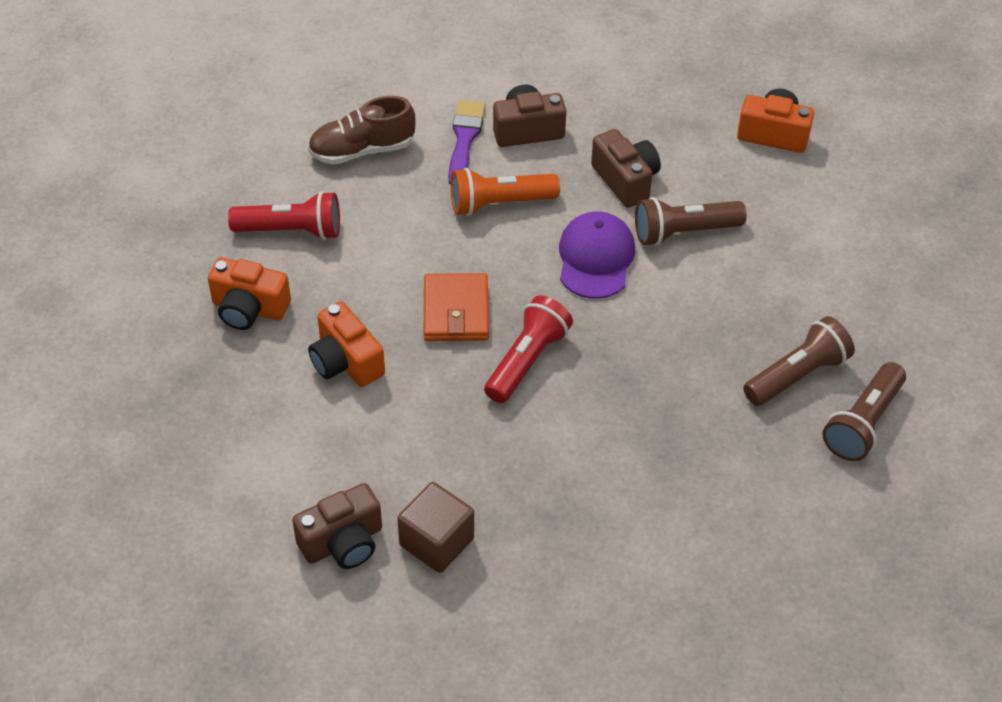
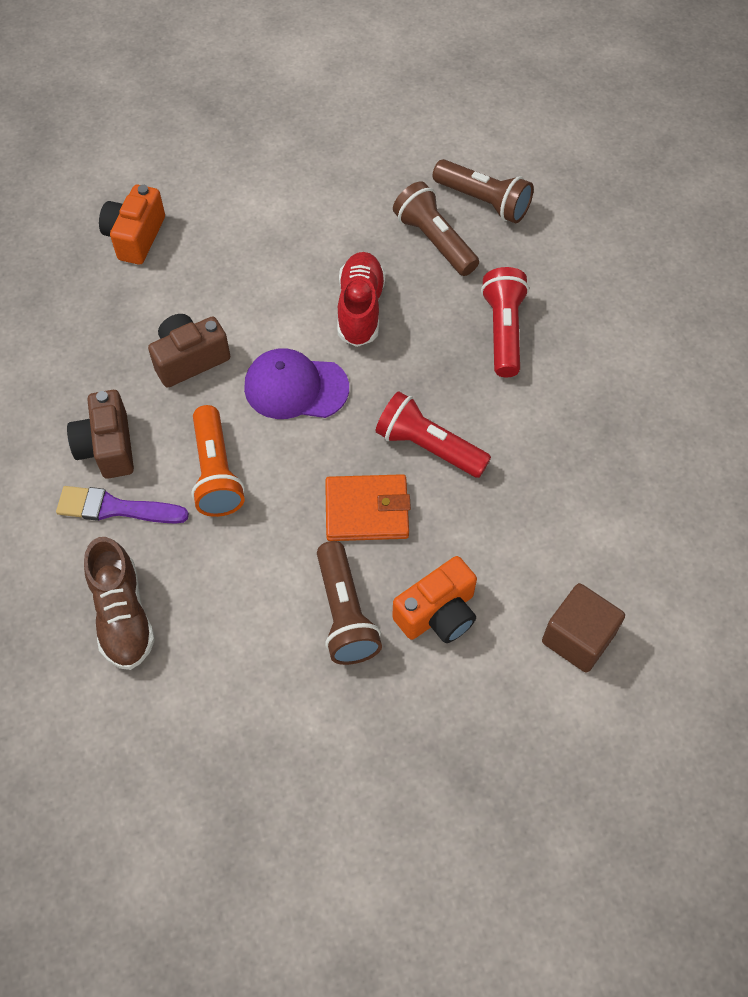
camera: 90 degrees left, 10 degrees up
(249, 309) = (367, 721): orange camera -> none
(291, 230) = (248, 684): red flashlight -> red flashlight (503, 331)
(343, 542) = (660, 602): brown camera -> none
(436, 542) = (648, 520): brown cube -> brown cube (578, 638)
(683, 232) = (263, 314): brown flashlight -> brown flashlight (345, 614)
(696, 309) = (360, 309): none -> red shoe

